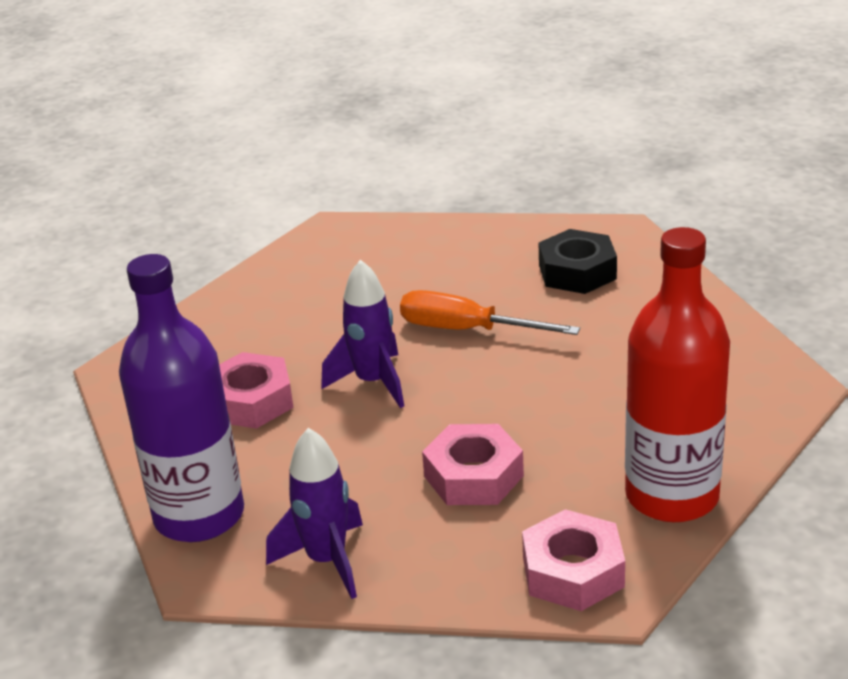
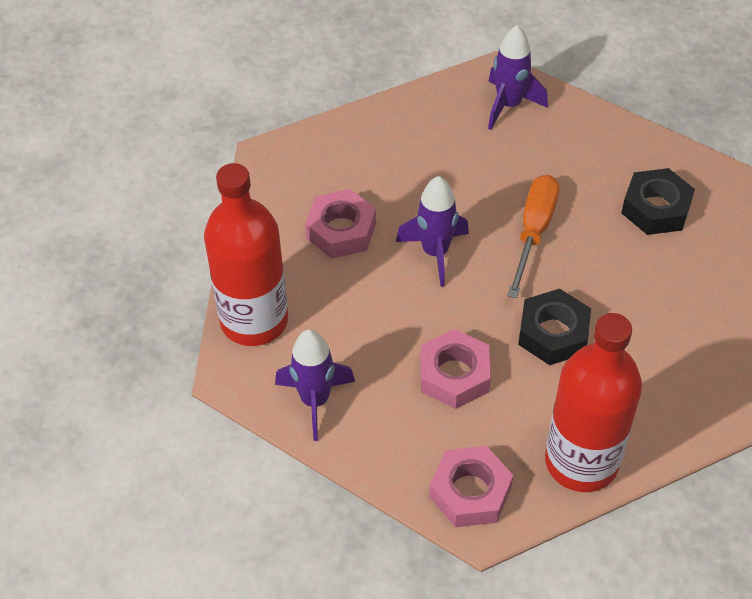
camera: 25 degrees right, 20 degrees up
(199, 515) = (254, 320): purple bottle -> red bottle
(364, 245) = (509, 105): none -> purple rocket
(467, 330) = (533, 231): orange screwdriver -> orange screwdriver turned 60 degrees clockwise
(553, 402) = (553, 333): none -> black nut

